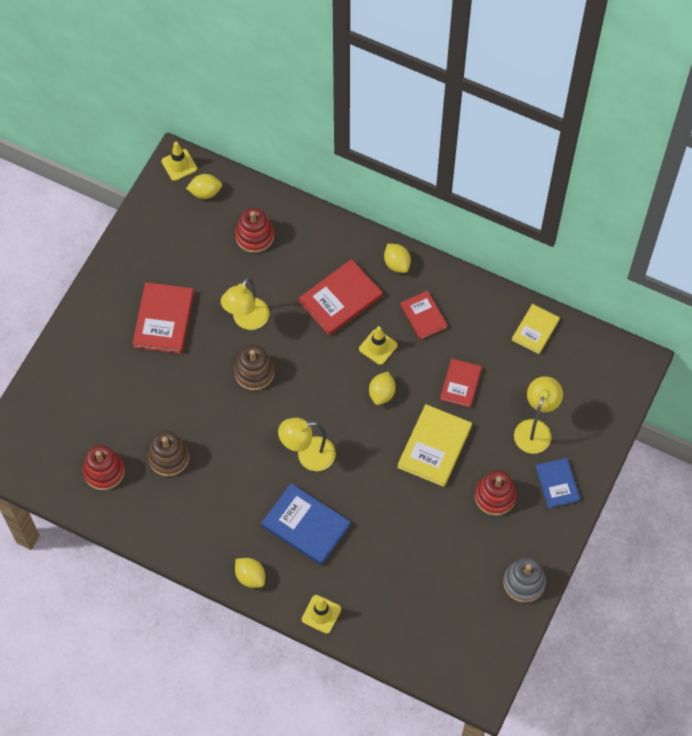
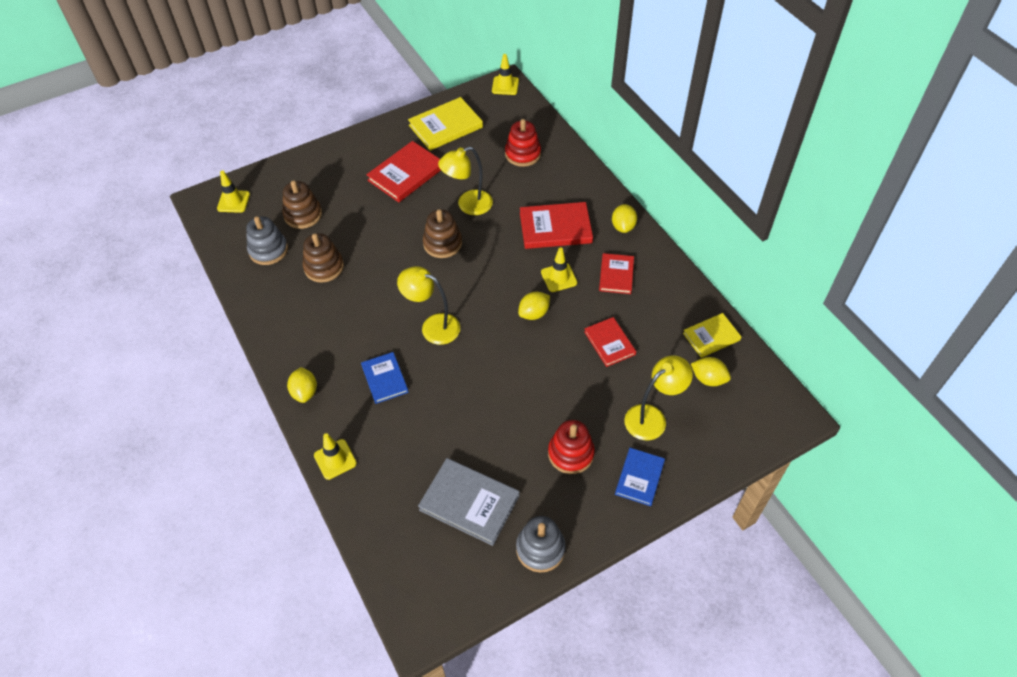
camera: 35 degrees right, 10 degrees down
(26, 443) = (233, 201): none -> yellow traffic cone
(104, 418) = (303, 215): none -> brown stacking toy
(104, 471) = (268, 250): red stacking toy -> grey stacking toy
(205, 192) = (509, 110): yellow lemon -> yellow lemon (708, 379)
(306, 525) = (384, 379): blue book -> blue book, size x0.63
(434, 447) = (546, 380): yellow book -> yellow book (445, 126)
(448, 582) = (469, 503): none -> grey book
(460, 384) = (609, 343): red book -> red book turned 75 degrees counterclockwise

